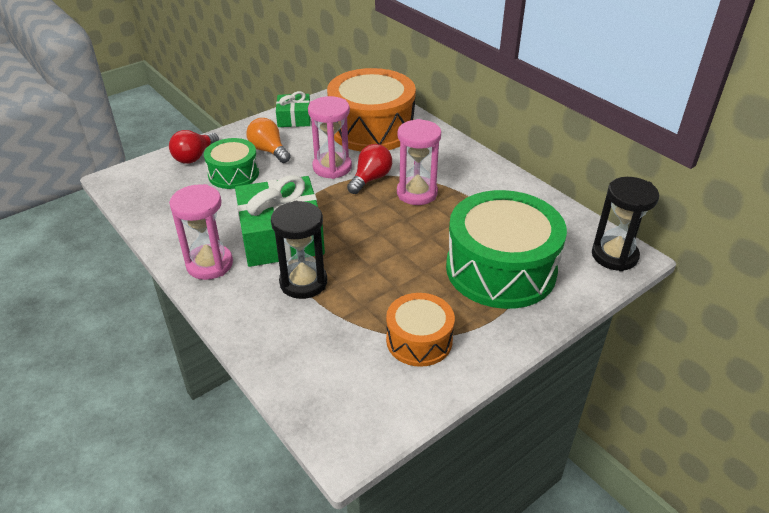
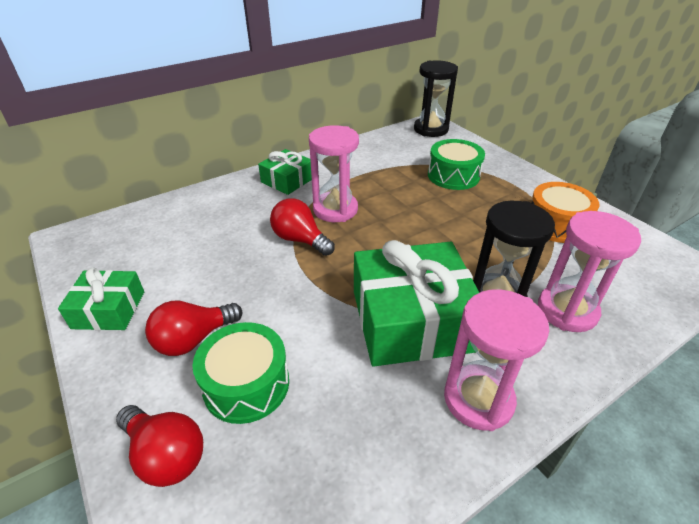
camera: 85 degrees left, 0 degrees up
(269, 151) = (194, 339): orange light bulb -> red light bulb
(332, 167) = (264, 271): pink hourglass -> pink hourglass (567, 310)
(372, 129) = (186, 233): orange drum -> none
(458, 163) = (287, 180): none -> green gift
(500, 269) = (453, 175): green drum -> green drum, size x0.54

